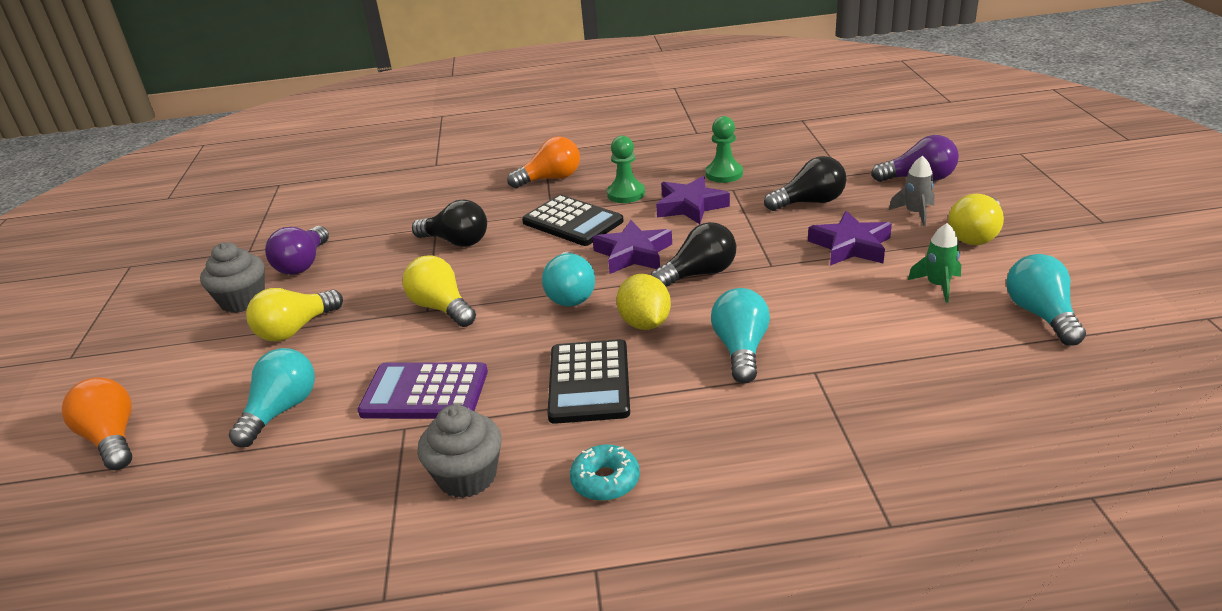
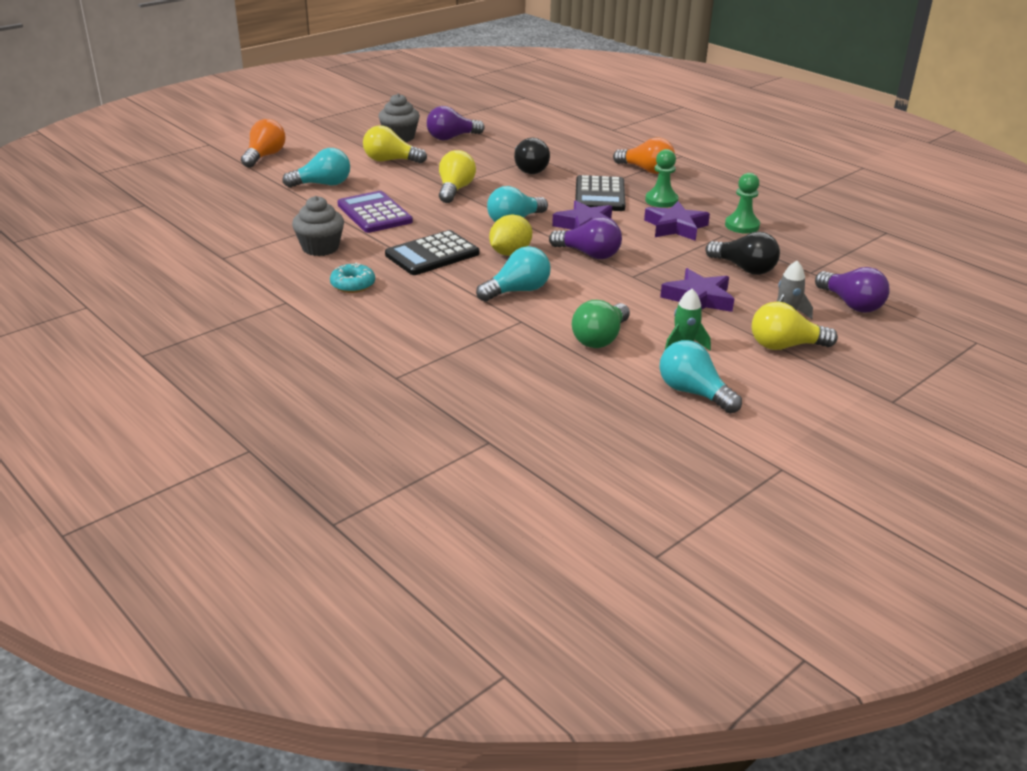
camera: 50 degrees right, 0 degrees up
(699, 274) = (589, 254): black light bulb -> purple light bulb
(893, 332) = (600, 338): none -> green light bulb
(1041, 315) = (693, 393): turquoise light bulb -> turquoise light bulb turned 90 degrees counterclockwise

